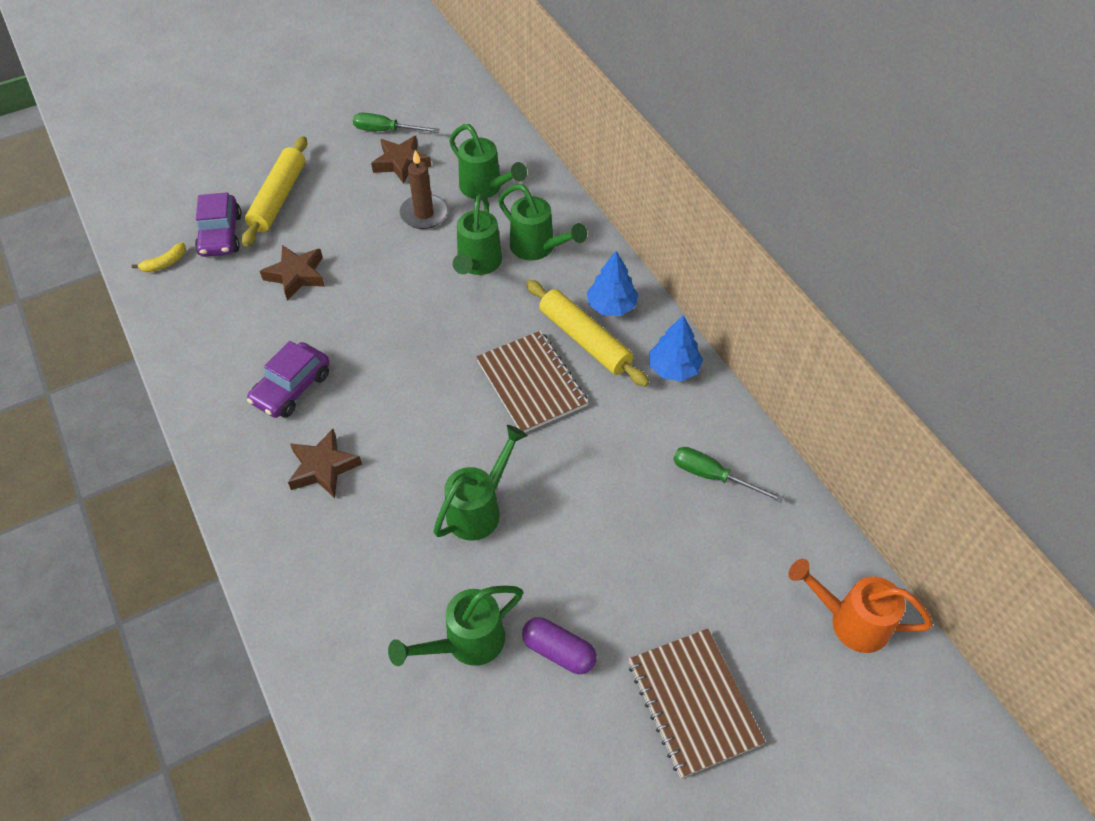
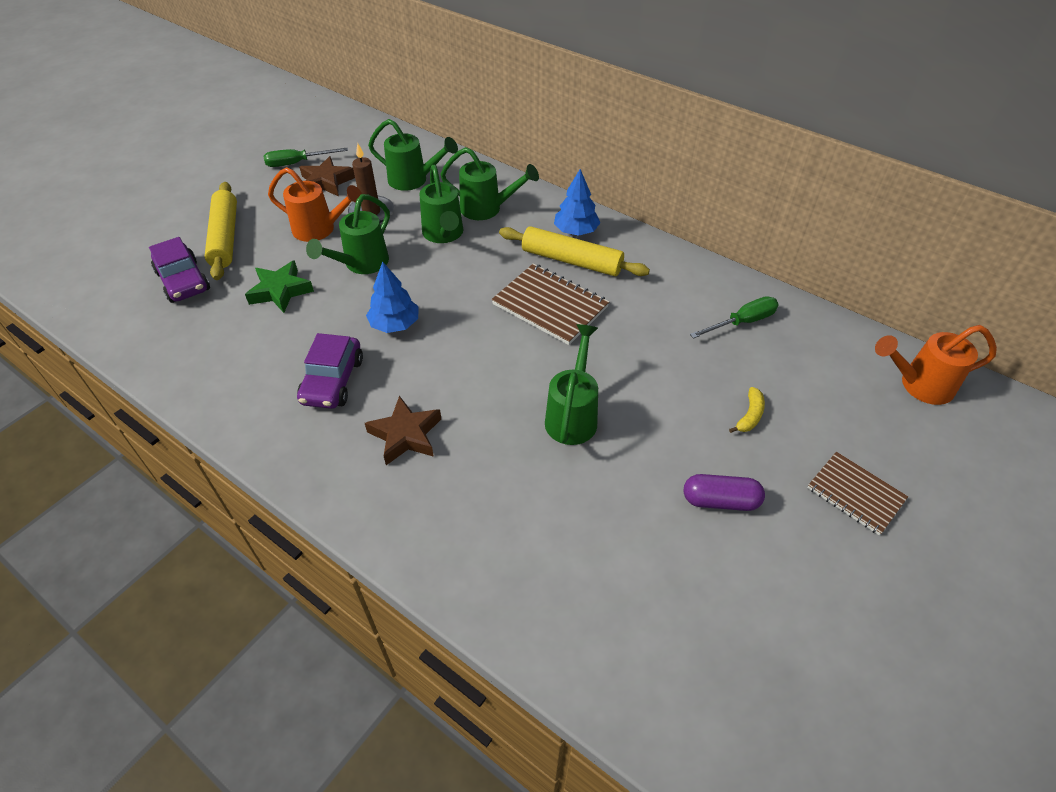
camera: 25 degrees left, 5 degrees down
(165, 263) = (137, 320): yellow banana -> yellow banana (749, 415)
(296, 275) = (280, 291): brown star -> green star
(366, 218) = (320, 230): none -> orange watering can
(466, 643) = (637, 528): green watering can -> green watering can (361, 264)
(673, 368) = (656, 258): blue tree -> blue tree (395, 324)
(693, 703) = (855, 494): brown notebook -> brown notebook, size x0.66
(713, 476) = (742, 322): green screwdriver -> green screwdriver turned 150 degrees clockwise

